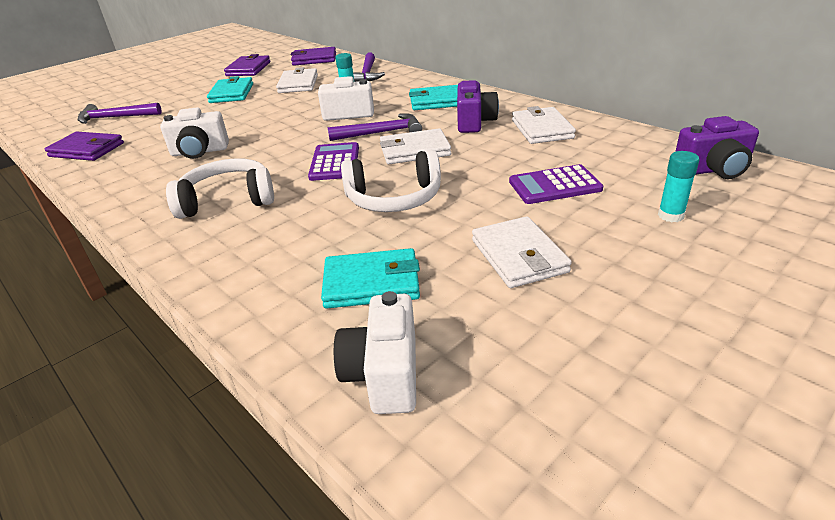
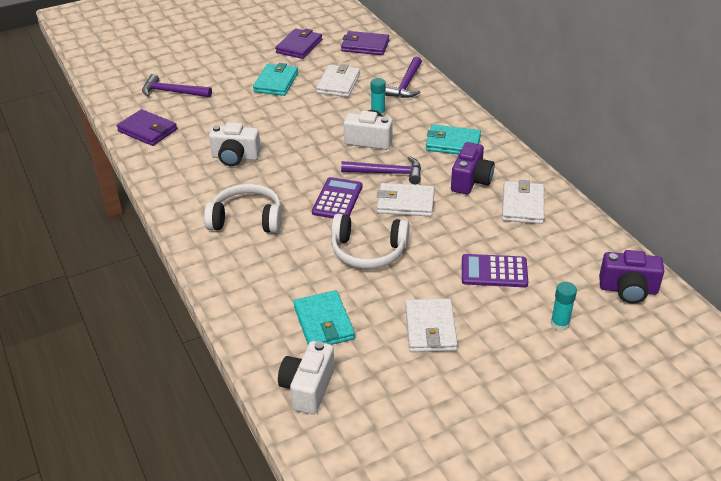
camera: 15 degrees right, 5 degrees up
(371, 283) = (324, 323): turquoise wallet -> turquoise wallet turned 60 degrees clockwise

